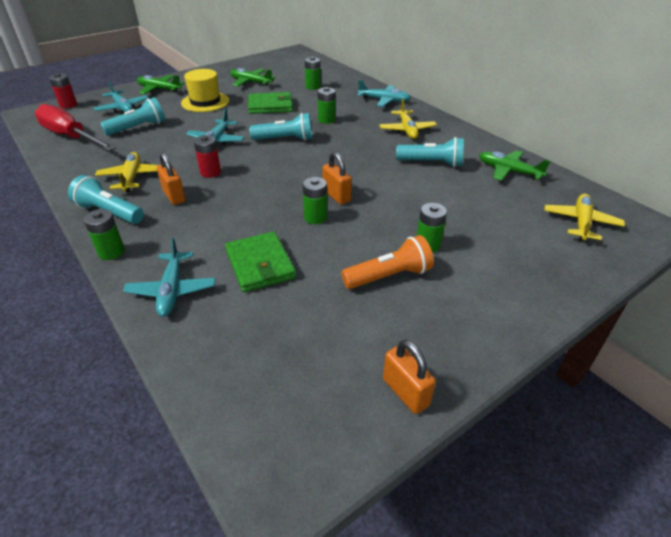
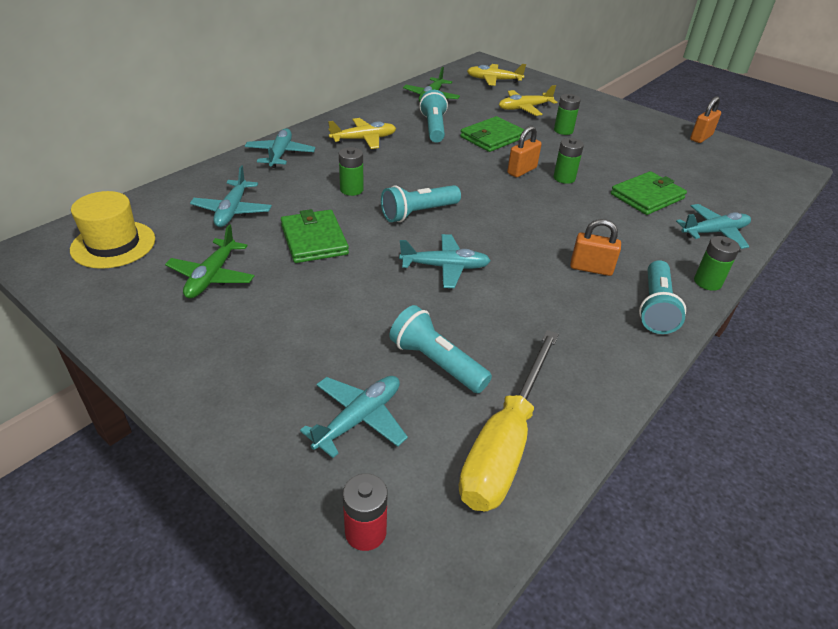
camera: 105 degrees left, 0 degrees up
(71, 137) = (504, 443): red screwdriver -> yellow screwdriver
(132, 177) = (577, 316): yellow plane -> yellow plane (524, 108)
(159, 89) = (253, 395): green plane -> none
(174, 196) = (591, 268): orange padlock -> orange padlock turned 60 degrees clockwise
(205, 102) = (310, 311): yellow hat -> yellow hat (113, 244)
(210, 172) = (526, 254): red battery -> none
(285, 139) = (418, 213): turquoise flashlight -> turquoise flashlight turned 105 degrees counterclockwise
(313, 87) = (232, 211): green battery -> turquoise plane
(389, 276) = (611, 144): orange flashlight -> none
(409, 192) = (492, 137): none -> green wallet

